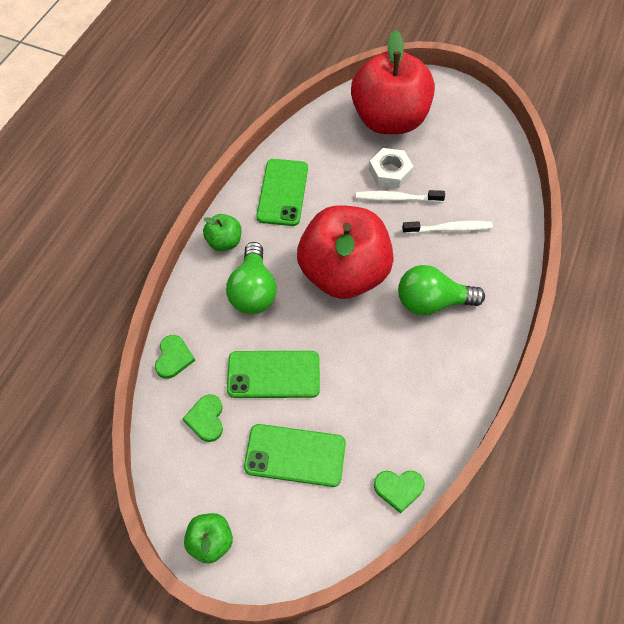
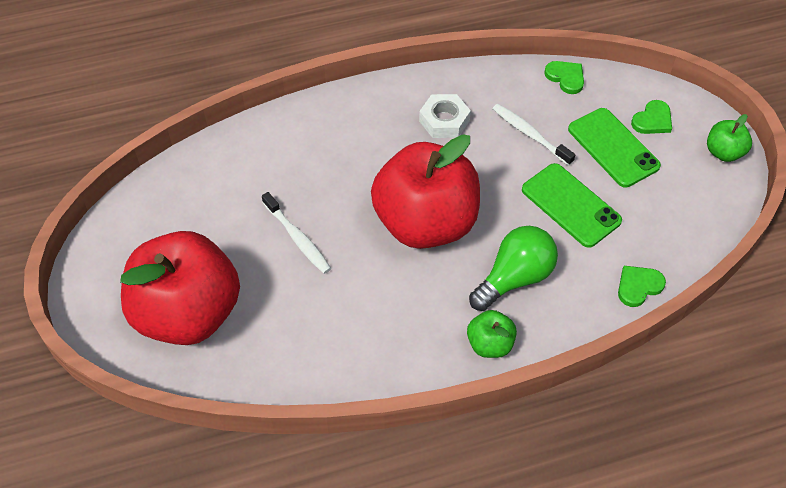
camera: 130 degrees left, 5 degrees down
(206, 419) = (655, 221): green heart -> green heart (652, 120)
(282, 192) = (381, 340): green phone -> none
(390, 172) = (266, 265): white nut -> white nut (444, 121)
(432, 302) = (391, 145): green light bulb -> none
(449, 229) = (298, 177): white toothbrush -> white toothbrush (530, 134)

